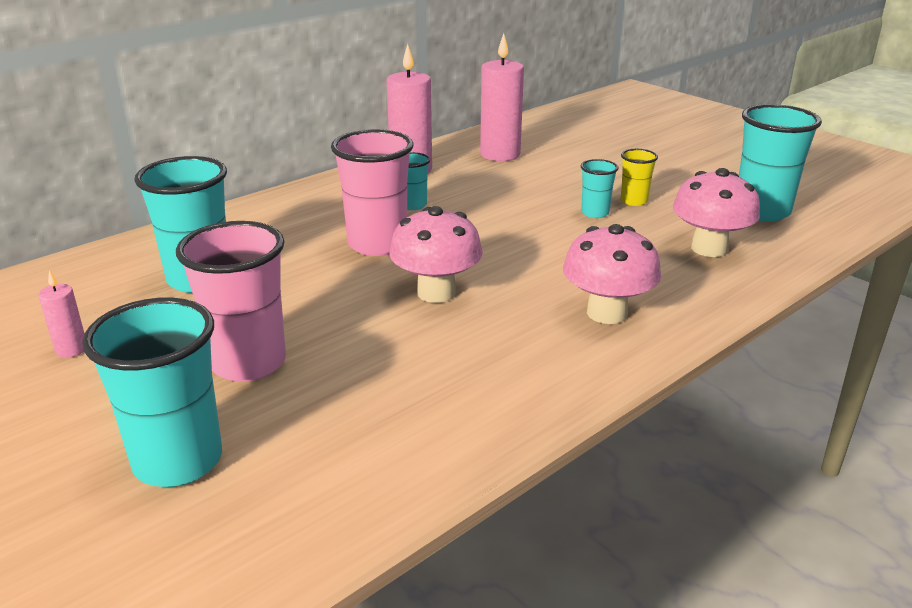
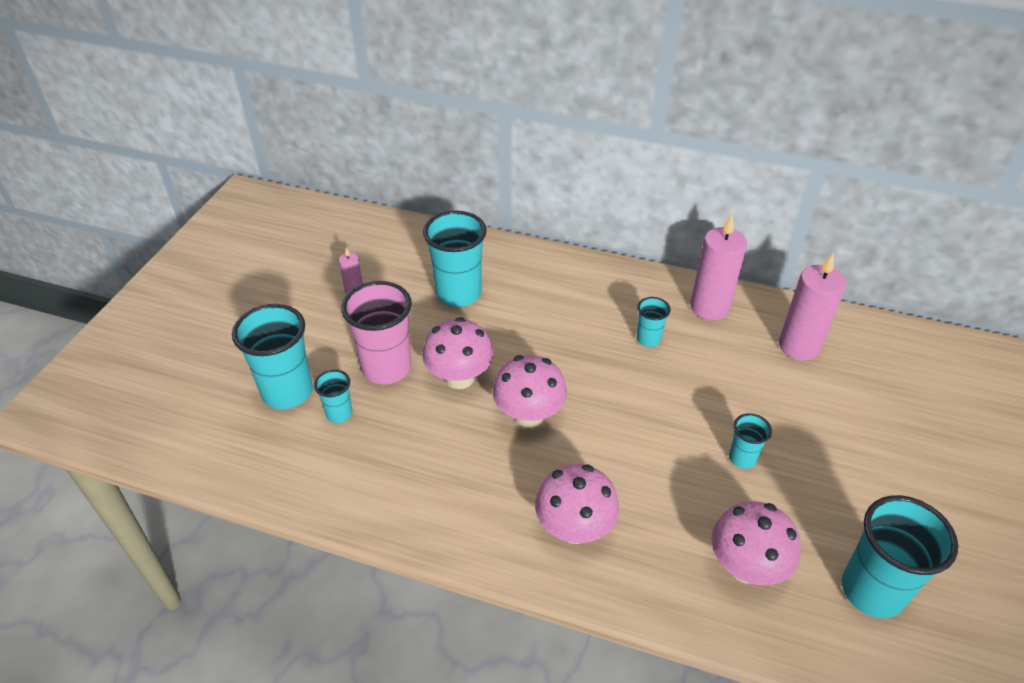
camera: 60 degrees right, 15 degrees up
(278, 423) = (339, 413): none -> turquoise cup
(331, 317) = (459, 377): none -> pink mushroom
(377, 244) = (570, 350): pink cup -> none
(634, 201) = (794, 478): yellow cup -> none

